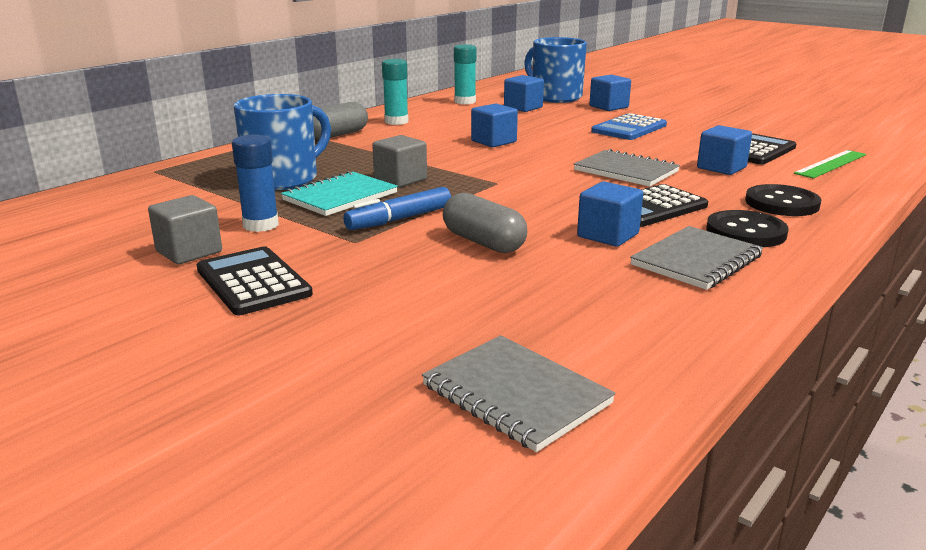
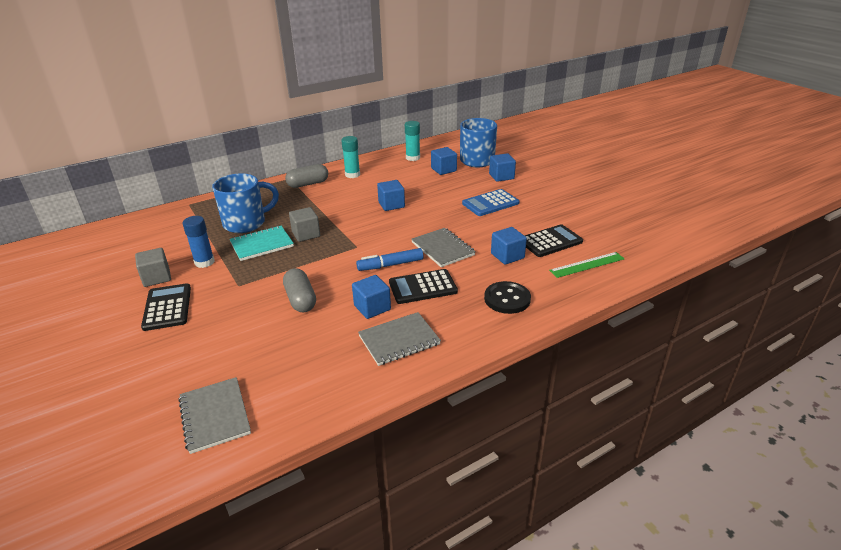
camera: 20 degrees right, 10 degrees up
(399, 219) = (275, 271): blue marker -> blue marker (390, 265)
(745, 232) = (454, 321): black button -> none

